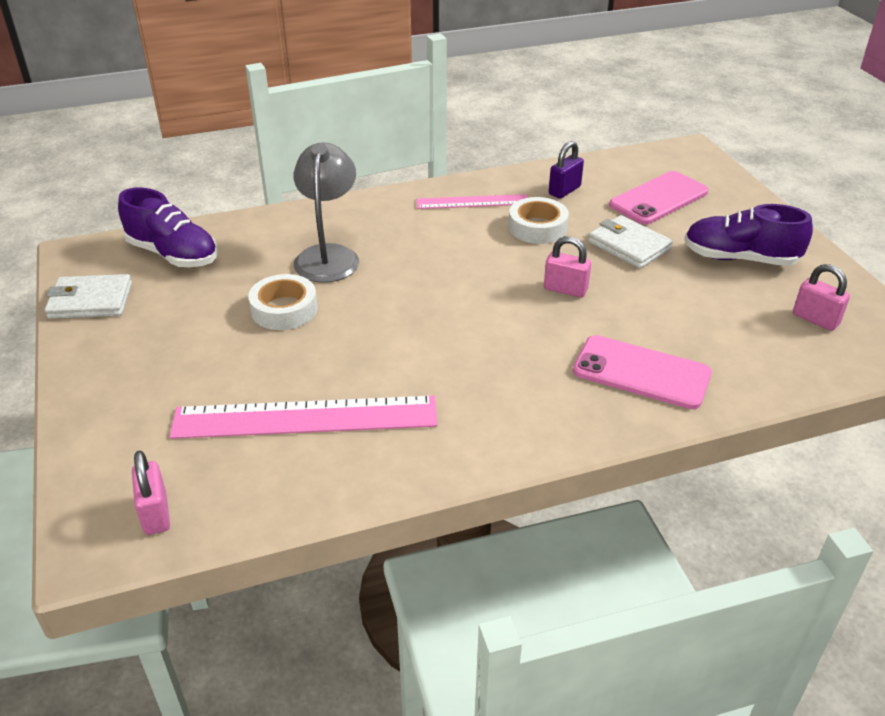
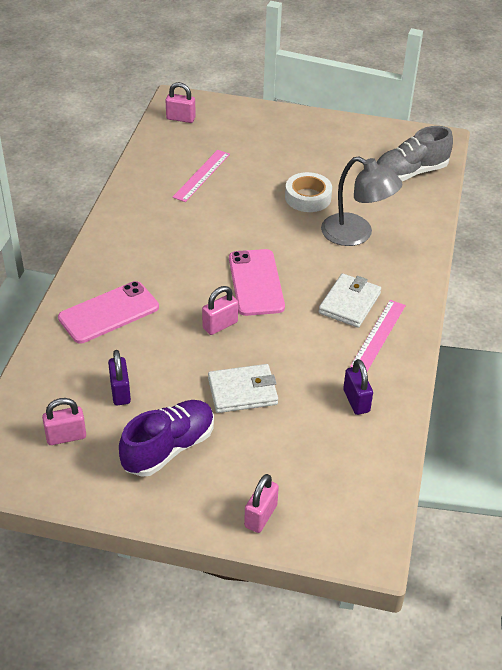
camera: 120 degrees right, 5 degrees up
(90, 301) = (378, 134): white wallet -> white wallet (349, 303)
(173, 254) = (410, 173): purple shoe -> grey shoe
(305, 417) = (202, 175): pink ruler -> pink ruler, size x0.58
(537, 227) = (311, 353): white tape -> none
(659, 198) = (296, 457): pink phone -> pink phone (256, 282)
(725, 312) = (120, 392): none -> purple padlock
(731, 195) = (260, 516): none -> pink padlock

